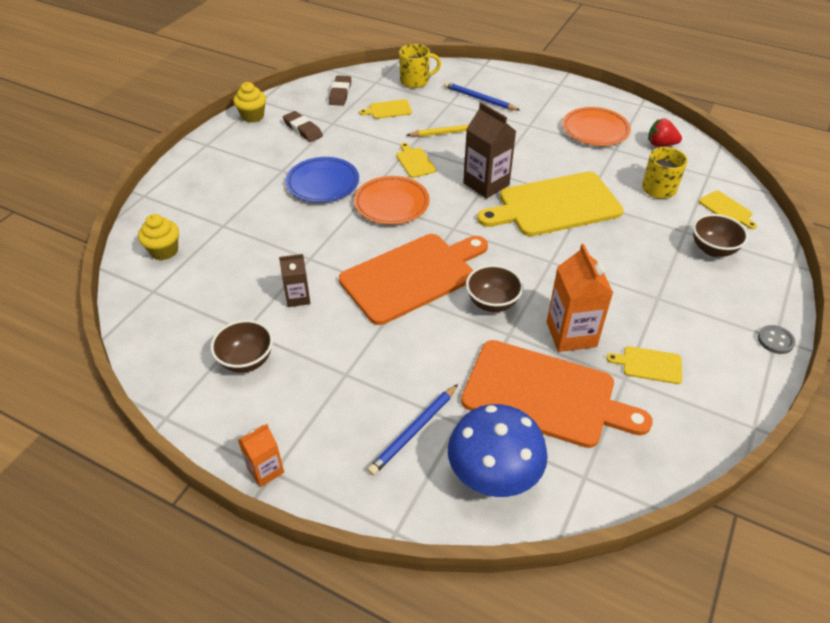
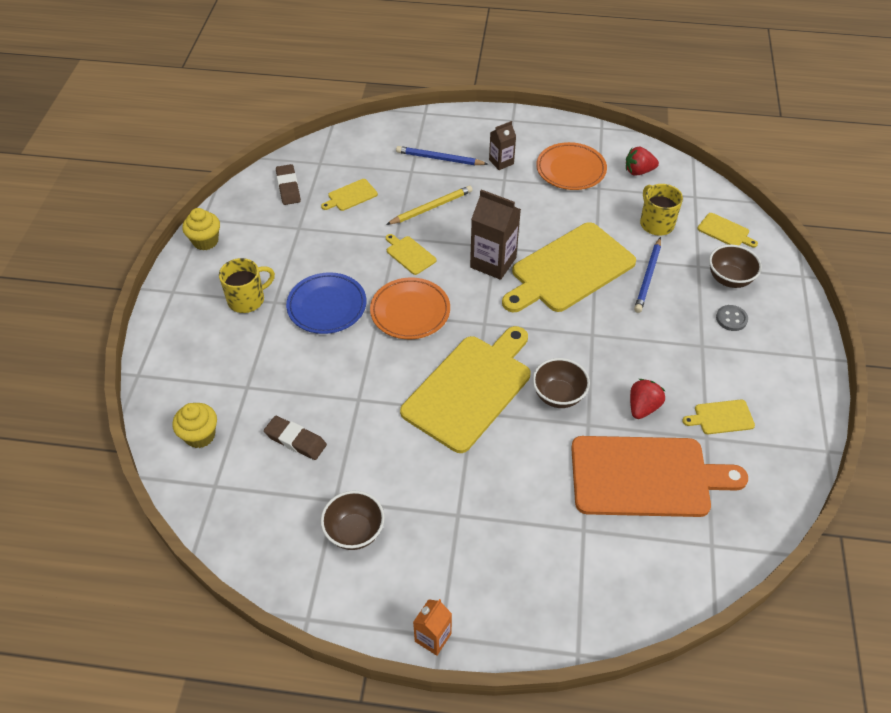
camera: 20 degrees left, 5 degrees up
(298, 297) = (369, 447): brown carton -> brown carton (501, 162)
(303, 129) = (271, 244): brown eraser -> brown eraser (296, 440)
(412, 276) = (469, 389): orange cutting board -> yellow cutting board
(414, 431) = (548, 551): blue pencil -> blue pencil (648, 277)
(415, 81) = (362, 151): yellow mug -> yellow mug (247, 300)
(493, 473) = (635, 568): blue mushroom -> none
(571, 334) = (643, 407): orange carton -> red strawberry
(775, 340) = (814, 360): grey button -> grey button (731, 319)

